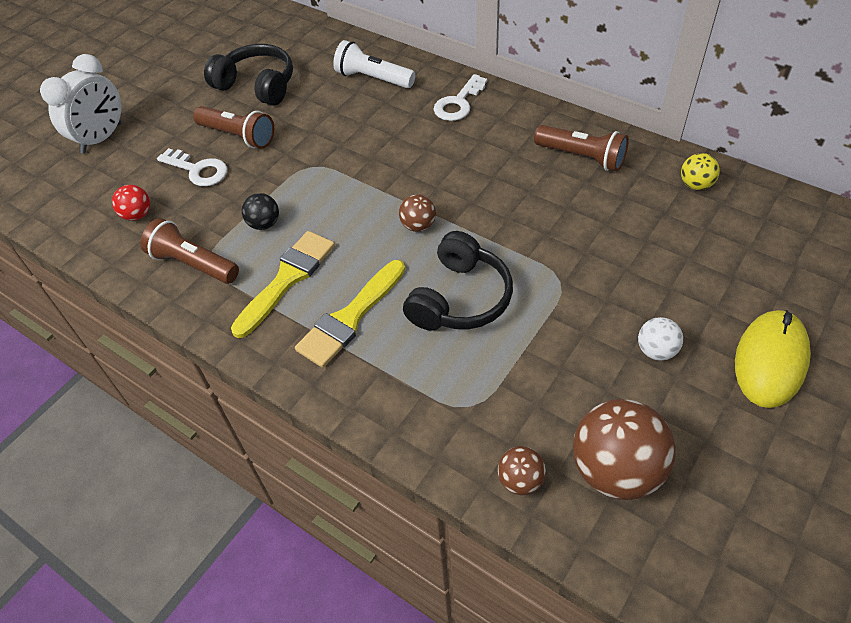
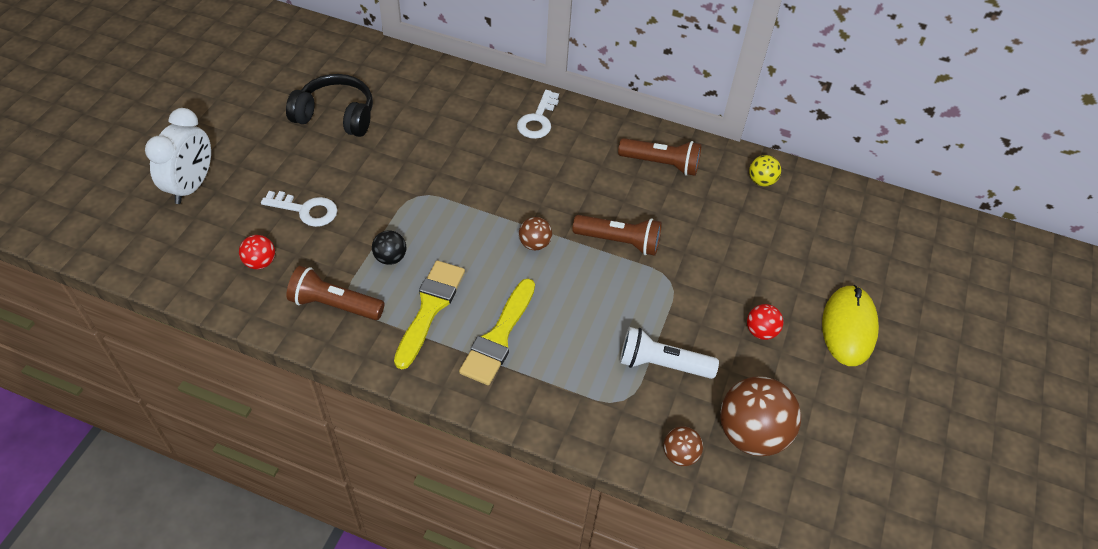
camera: 20 degrees left, 0 degrees up
(238, 136) = (335, 171): brown flashlight -> brown flashlight (619, 241)
(373, 79) = (449, 100): white flashlight -> white flashlight (662, 364)
(460, 298) = (590, 307): black headphones -> none
(656, 350) = (760, 331): white ball -> red ball

